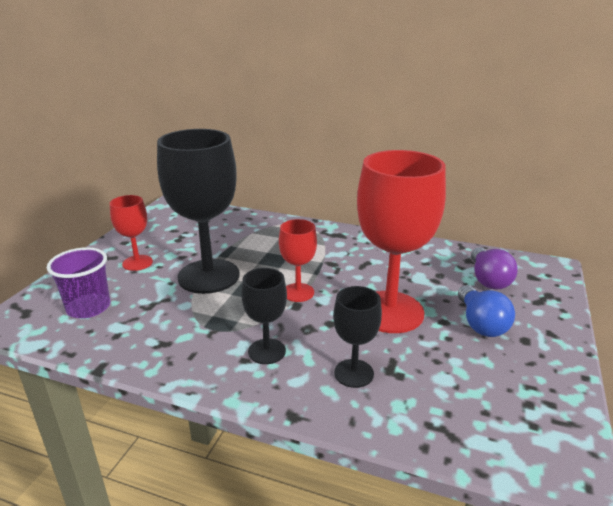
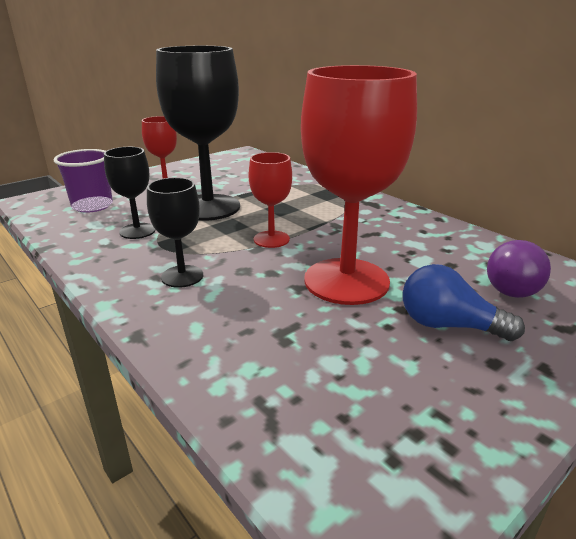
camera: 30 degrees right, 0 degrees up
(353, 373) = (239, 322): black goblet -> black goblet (137, 231)
(480, 324) = (448, 325): blue light bulb -> blue light bulb turned 90 degrees clockwise

